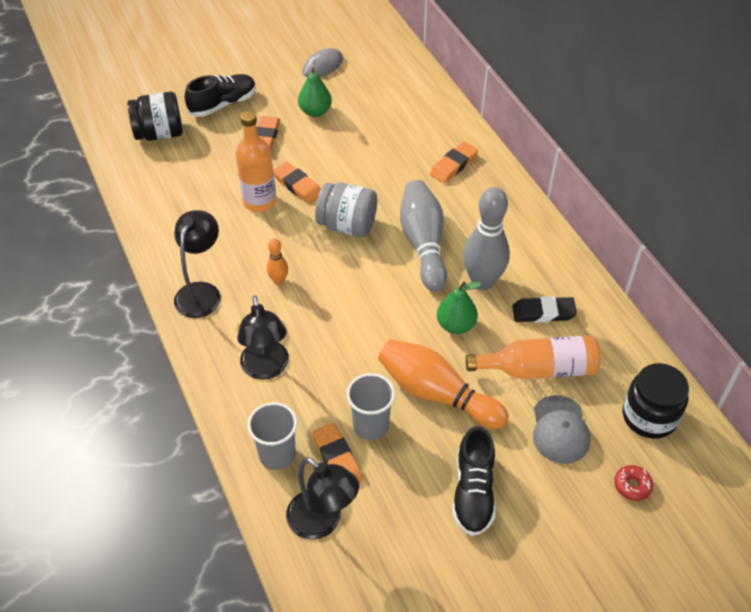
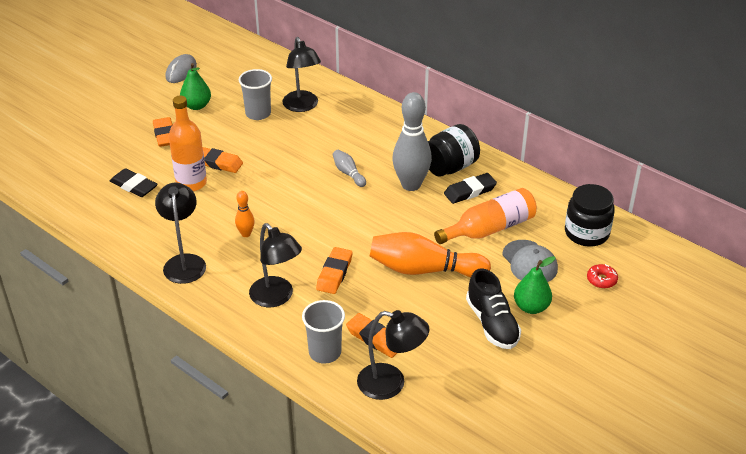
camera: 25 degrees left, 10 degrees down
(159, 134) = (66, 159): black jar -> black jar (450, 167)
(204, 186) = (134, 186): none -> black eraser
(223, 104) = (110, 122): black shoe -> none
(347, 225) = (278, 178): grey jar -> none
(371, 425) = (386, 307): grey cup -> grey cup (258, 113)
(421, 146) = (302, 106): none -> black lamp
(423, 244) = (348, 173): grey bowling pin -> grey bowling pin, size x0.48
(453, 165) = (337, 113): orange eraser -> orange eraser (334, 273)
(456, 325) = (409, 220): green pear -> green pear (531, 307)

